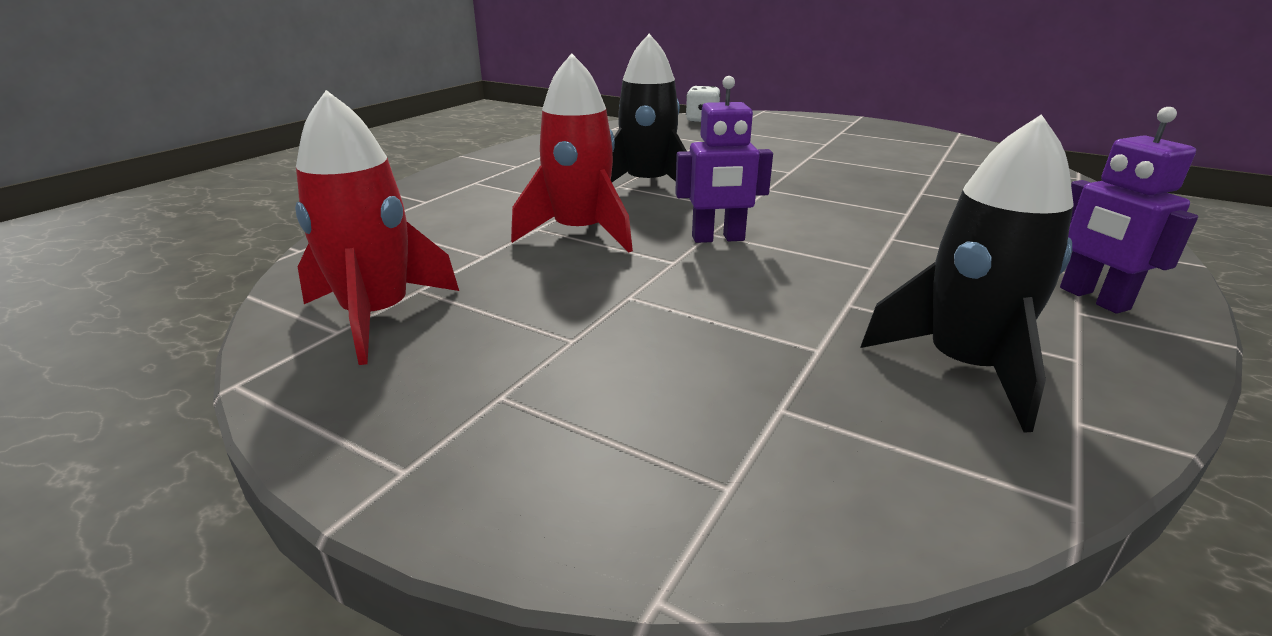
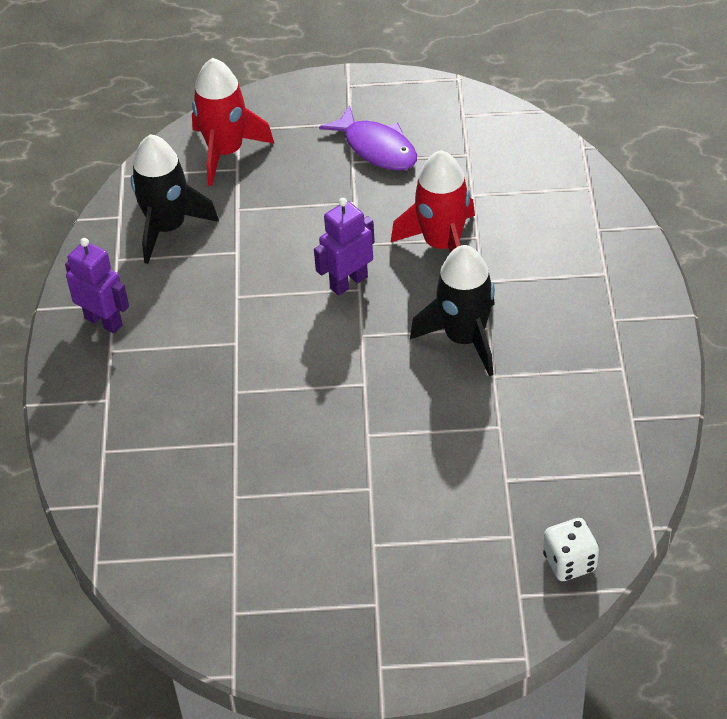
camera: 150 degrees right, 20 degrees up
(377, 316) = (458, 130): red rocket -> red rocket (225, 152)
(515, 340) = (377, 148): none -> purple fish

